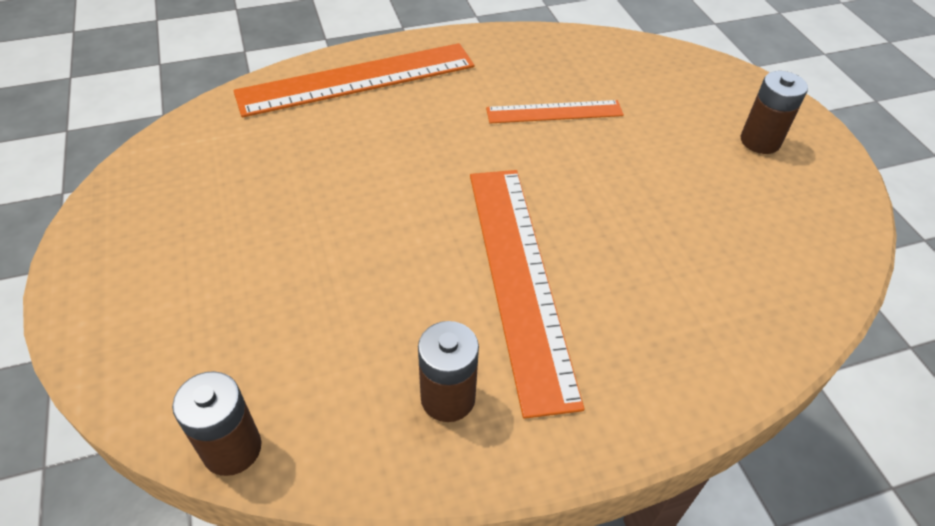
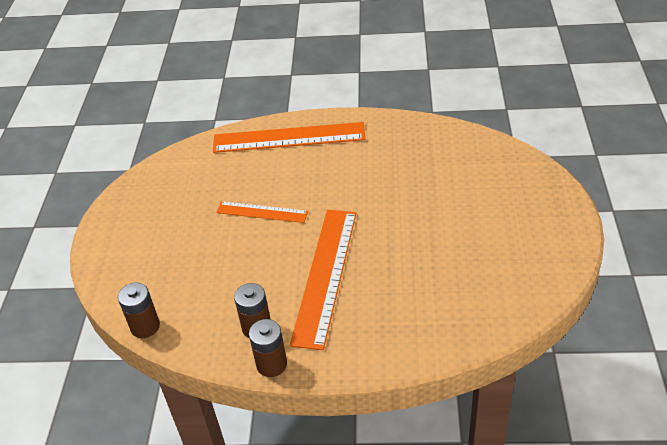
camera: 25 degrees right, 5 degrees down
(554, 112) = (401, 178): orange ruler -> orange ruler (262, 212)
(760, 141) = (527, 220): brown battery -> brown battery (271, 364)

